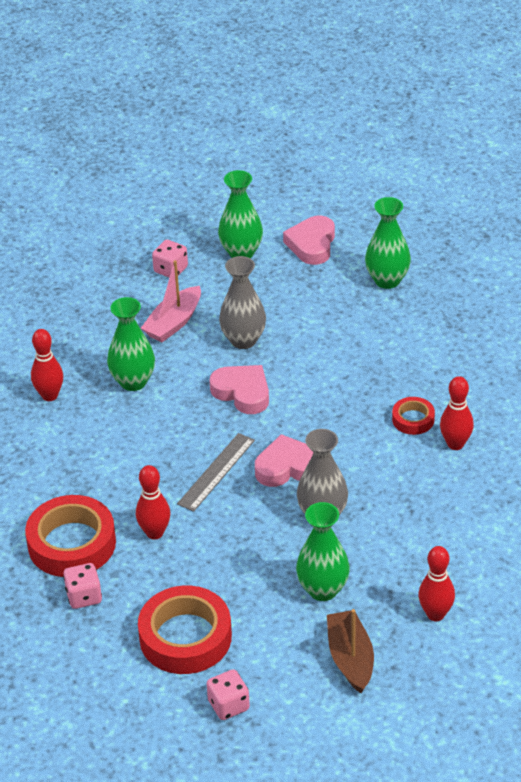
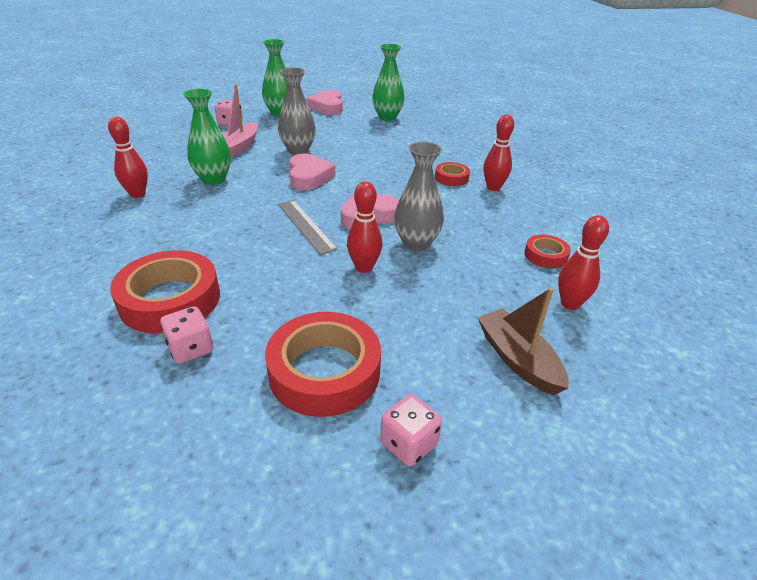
camera: 20 degrees left, 5 degrees down
(155, 533) = (260, 278): red bowling pin -> red bowling pin (364, 267)
(216, 472) = (306, 226): grey ruler -> grey ruler turned 45 degrees counterclockwise
(242, 392) = (309, 176): pink heart -> pink heart turned 60 degrees clockwise
(323, 589) = (450, 300): green vase -> none
(450, 554) = (545, 255): none -> red tape

